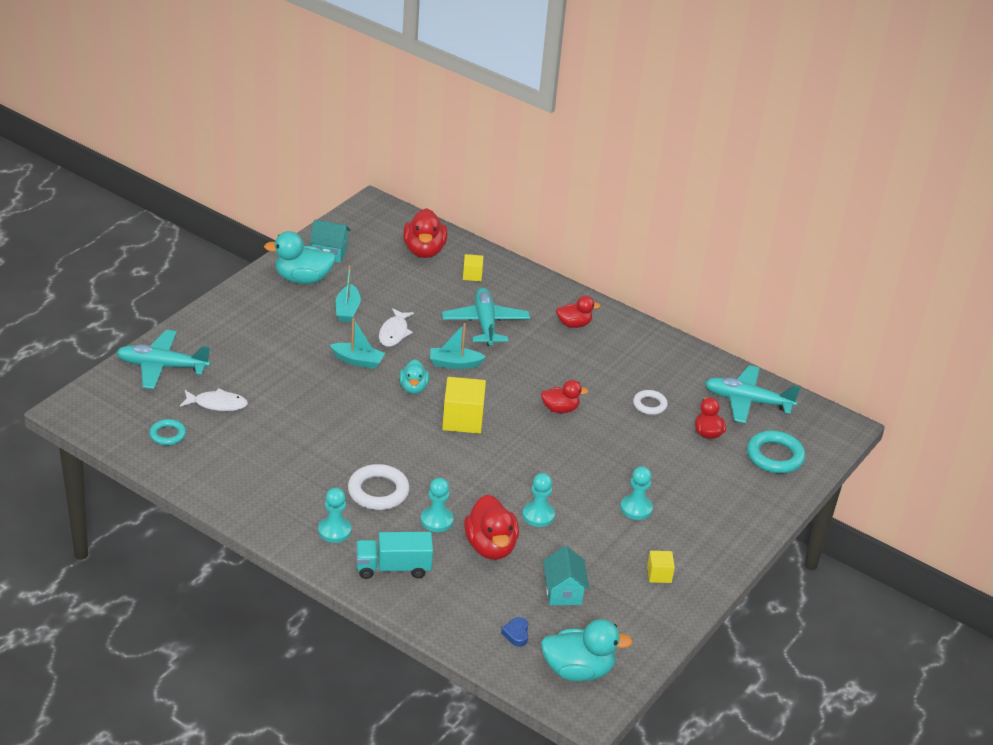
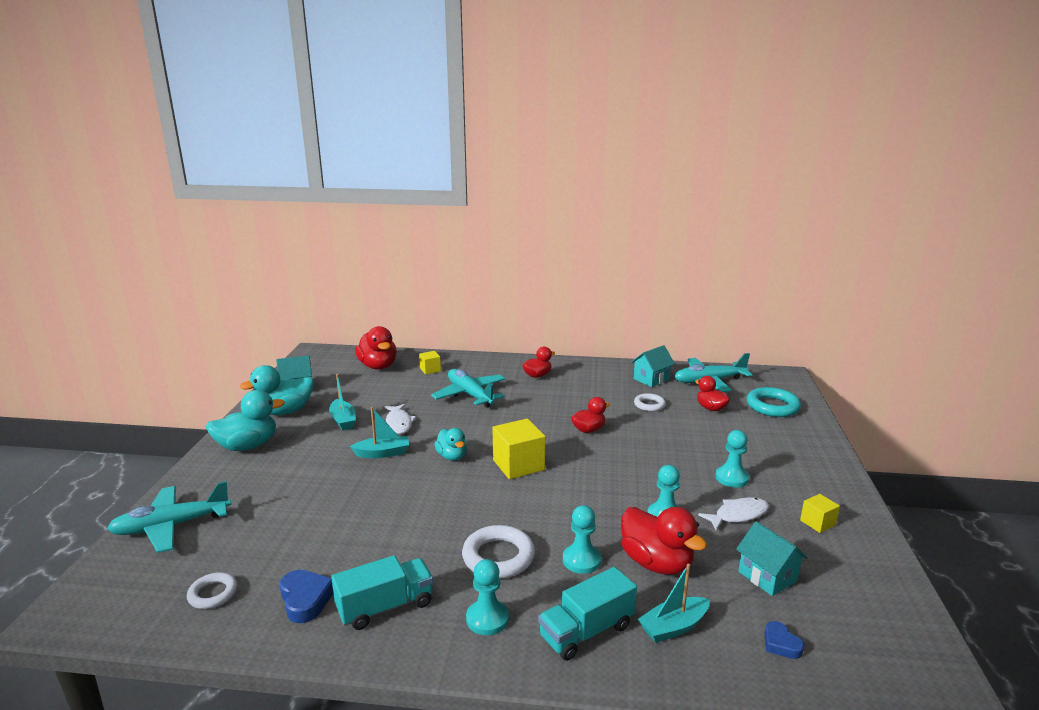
camera: 25 degrees left, 15 degrees down
(167, 435) = (213, 594): turquoise ring -> white ring
(217, 404) = (258, 539): white fish -> white fish (738, 515)
(225, 465) = (305, 599): none -> blue heart
(273, 493) = (385, 607): none -> turquoise truck
(454, 364) = (471, 428): turquoise boat -> turquoise boat (673, 627)
(578, 670) = (881, 654): turquoise duck -> turquoise duck (248, 446)
(688, 375) = (651, 379): none -> turquoise house

